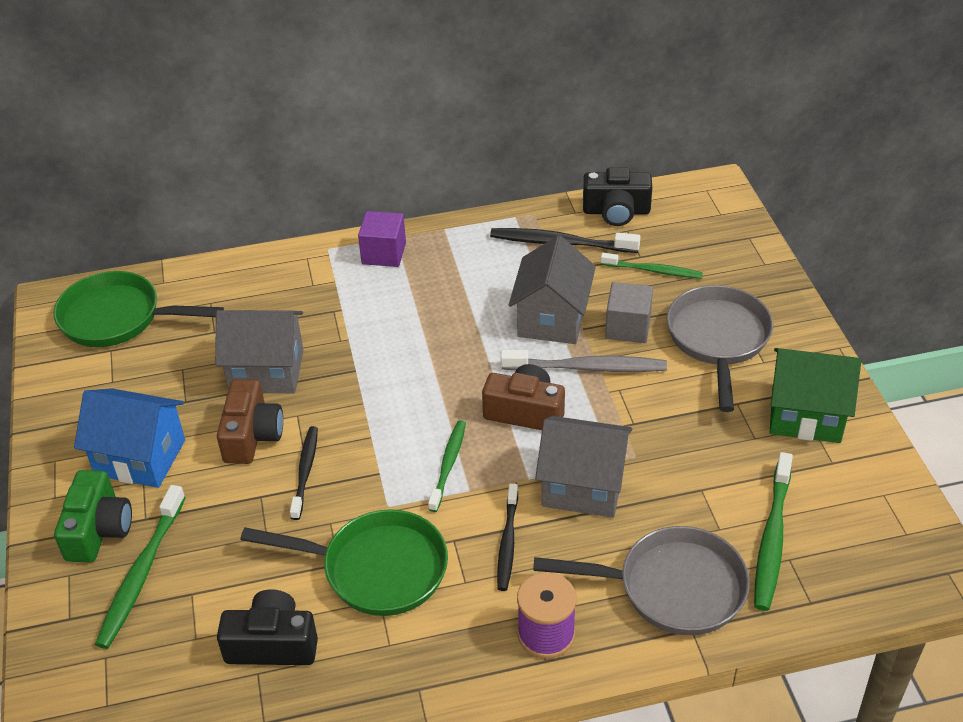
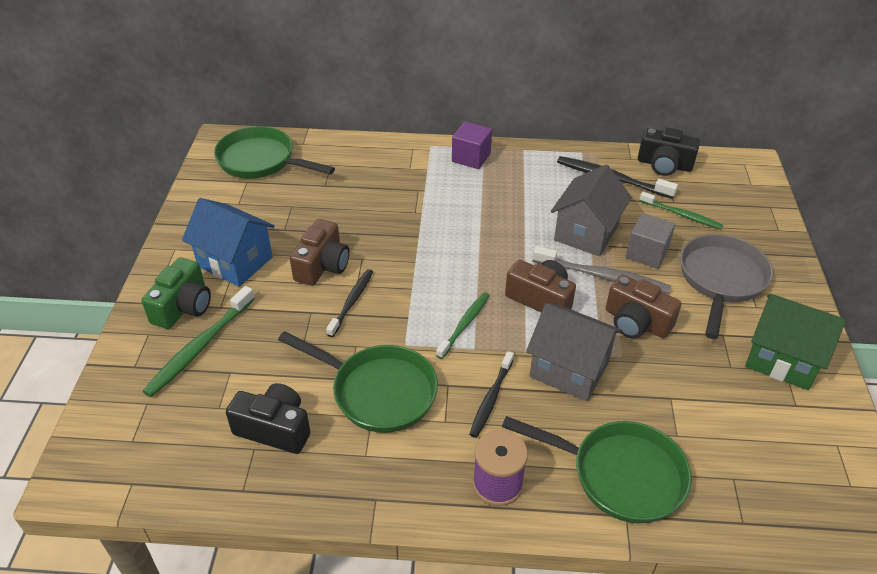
camera: 15 degrees right, 0 degrees up
(266, 371) = (352, 222): grey house -> none
(640, 412) = (636, 322): none -> brown camera
(672, 588) = (620, 475): grey pan -> green pan
(772, 539) = (722, 457): green toothbrush -> none

